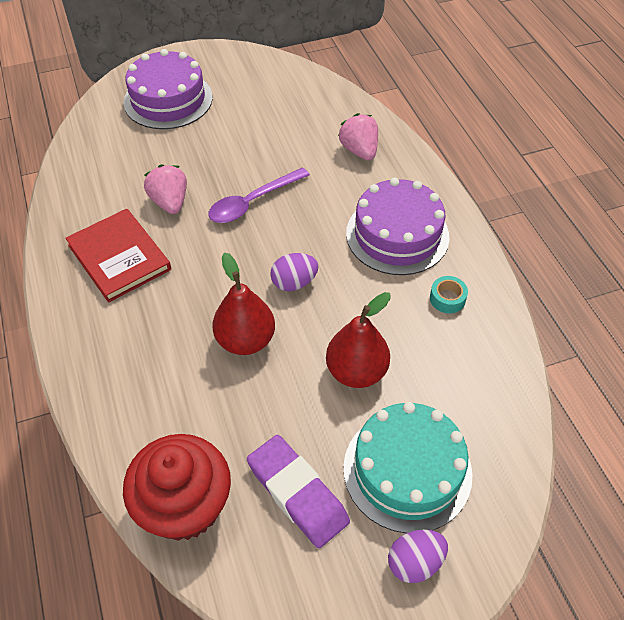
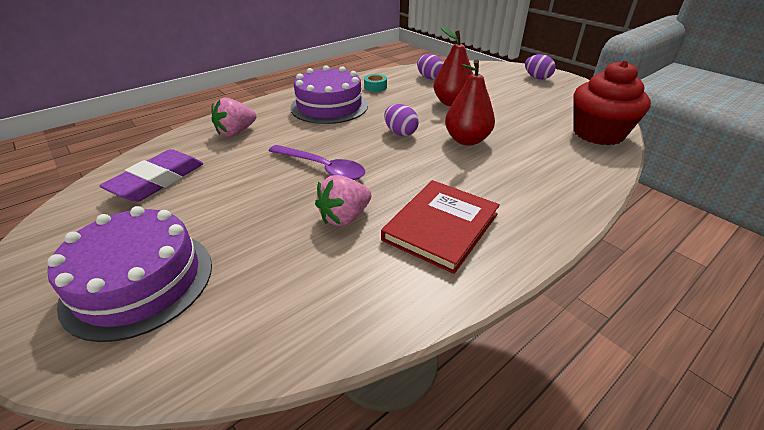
camera: 110 degrees left, 15 degrees down
(297, 493) = (544, 105): purple eraser -> purple eraser (157, 180)
(407, 470) = (495, 84): turquoise cake -> none
(466, 382) = (429, 78): none -> purple egg

